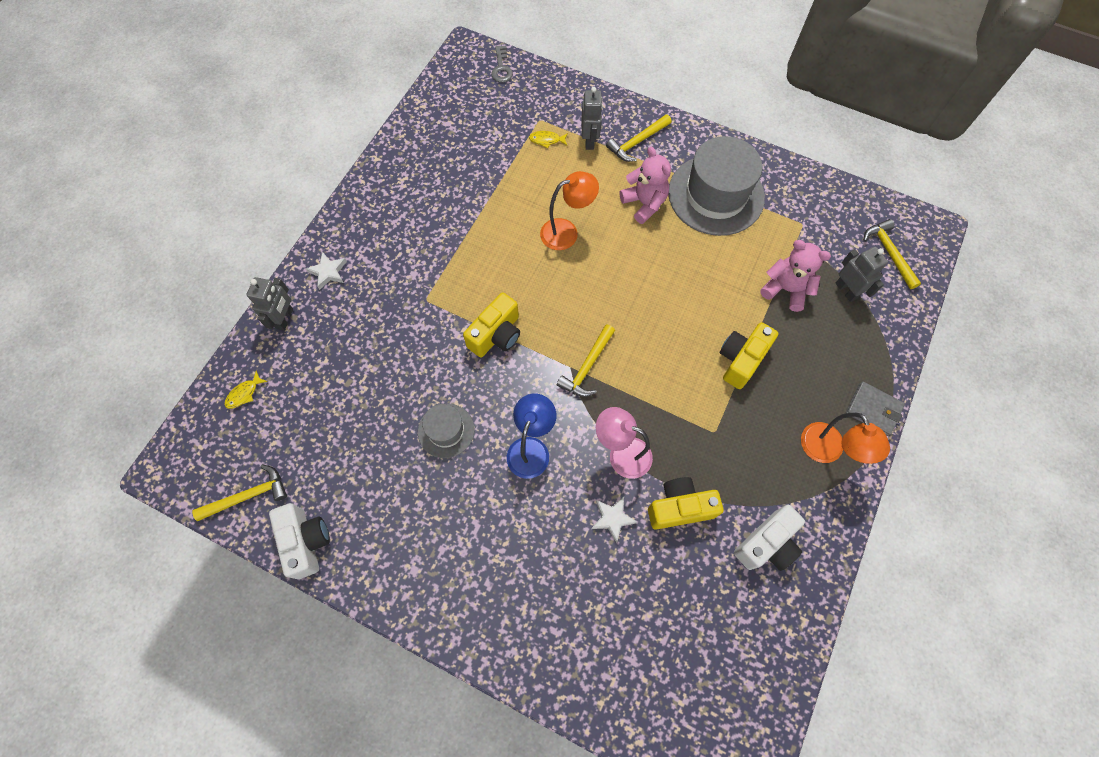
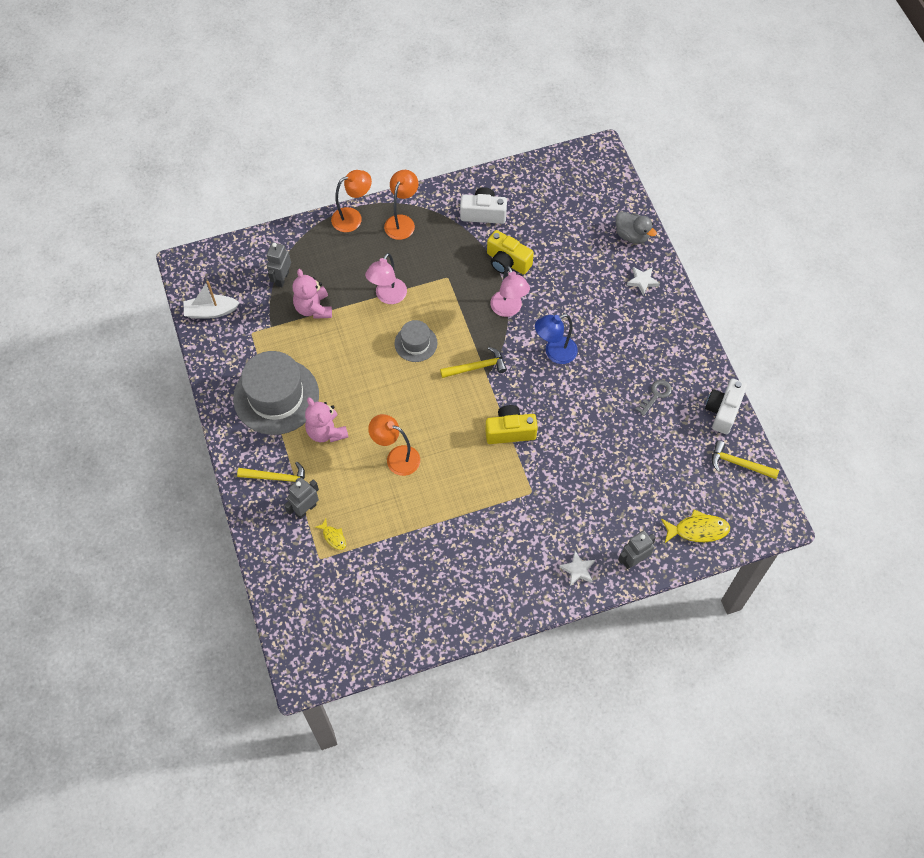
camera: 135 degrees left, 5 degrees down
(244, 394) = (698, 530): yellow fish -> yellow fish, size x1.79
(446, 430) = (593, 403): grey hat -> grey hat (416, 343)
(501, 68) = (295, 632): grey key -> grey key (656, 395)
(588, 682) = (632, 235): none -> grey duck
(612, 518) = (547, 286): white star -> white star (642, 281)
(644, 203) = (326, 431): pink teddy bear -> pink teddy bear turned 45 degrees counterclockwise
(741, 360) = (388, 296): yellow camera -> pink lamp
(856, 211) = (211, 311): none -> white boat
(873, 409) = (353, 217): grey wallet -> orange lamp
(889, 253) = (228, 275): yellow hammer -> none

